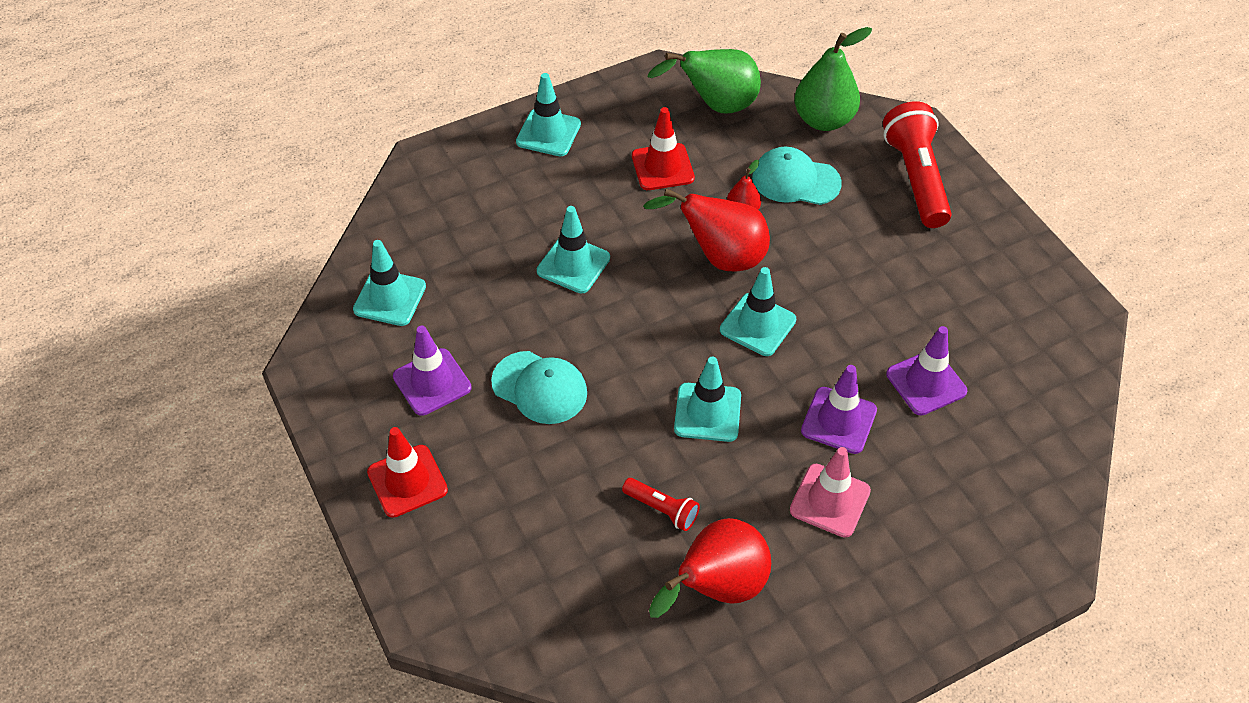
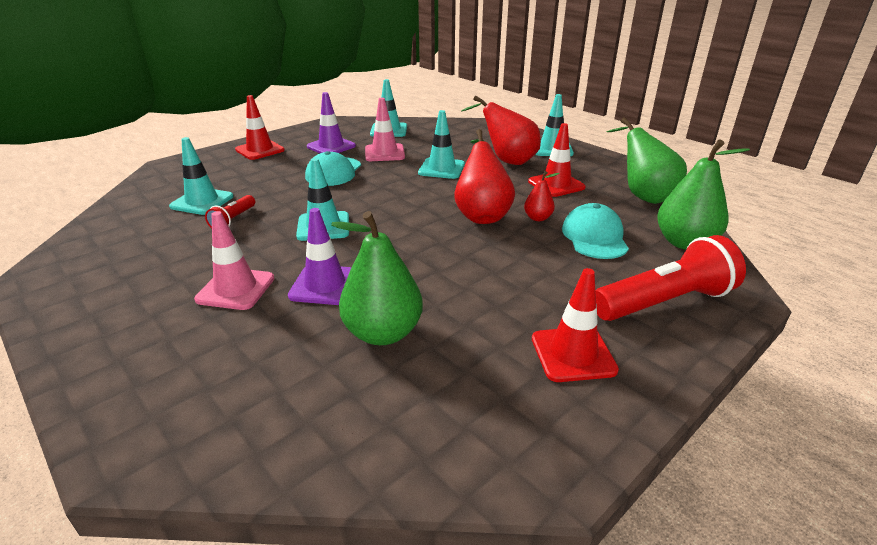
camera: 75 degrees right, 20 degrees down
(489, 318) = (384, 153): none -> pink traffic cone
(716, 588) = (159, 247): red pear -> red pear (507, 160)
(757, 325) = (419, 237): turquoise traffic cone -> turquoise traffic cone (202, 201)
(926, 383) = (383, 333): purple traffic cone -> green pear
(973, 262) = (573, 354): none -> red traffic cone

